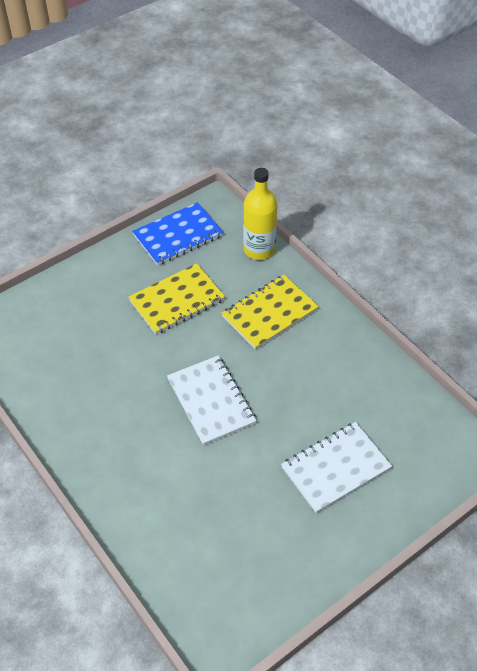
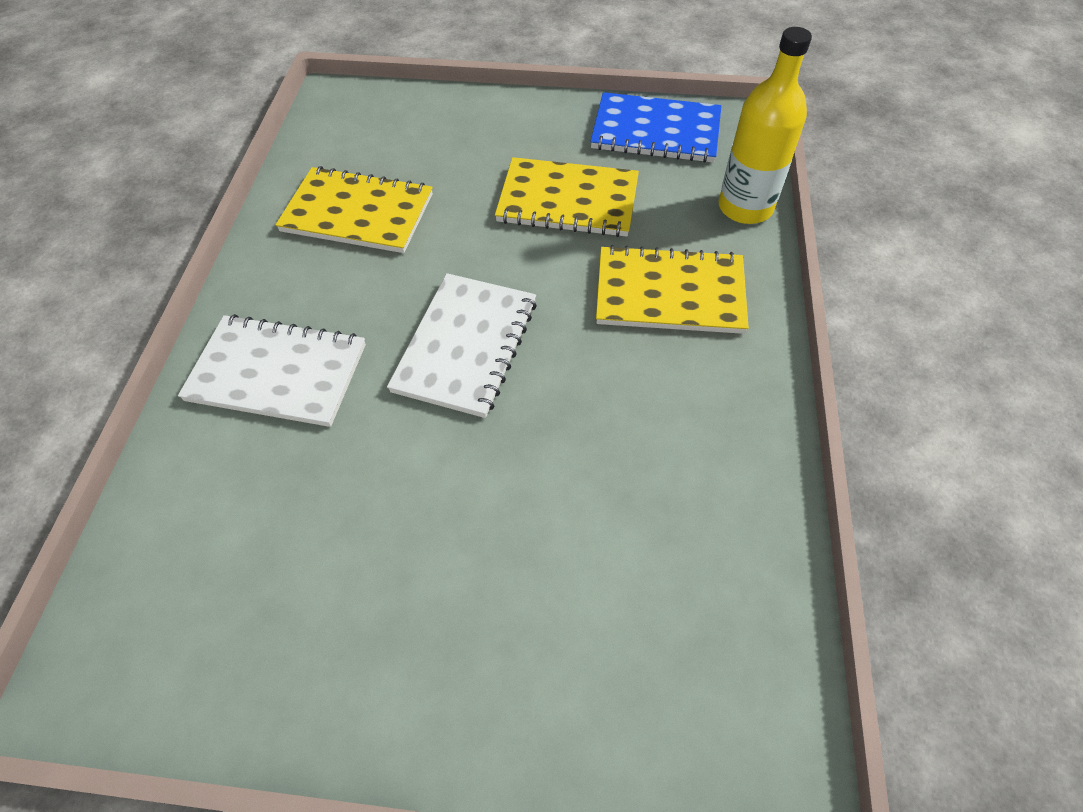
camera: 45 degrees right, 5 degrees up
(80, 380) = (358, 213): none -> yellow notebook
(335, 468) = (521, 576): white notebook -> white notebook (277, 372)

